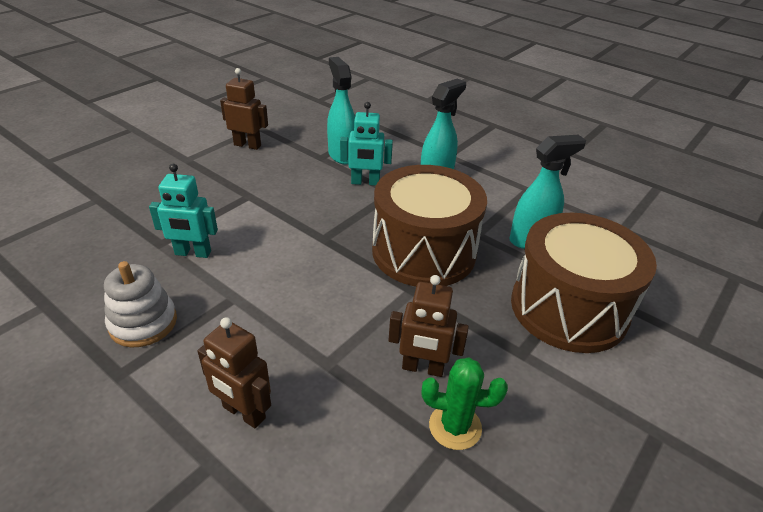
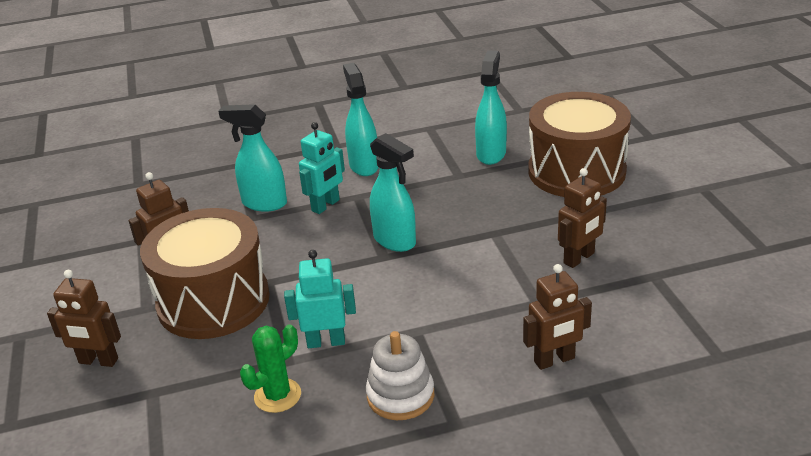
camera: 50 degrees left, 5 degrees down
(121, 165) = (98, 361): none -> brown robot
(193, 253) = (326, 342): turquoise robot -> turquoise robot turned 135 degrees counterclockwise
(349, 235) = (395, 241): none -> turquoise spray bottle
(423, 252) = (455, 210): brown drum -> brown drum (213, 301)
(455, 426) = (641, 264): green cactus -> green cactus (277, 395)

